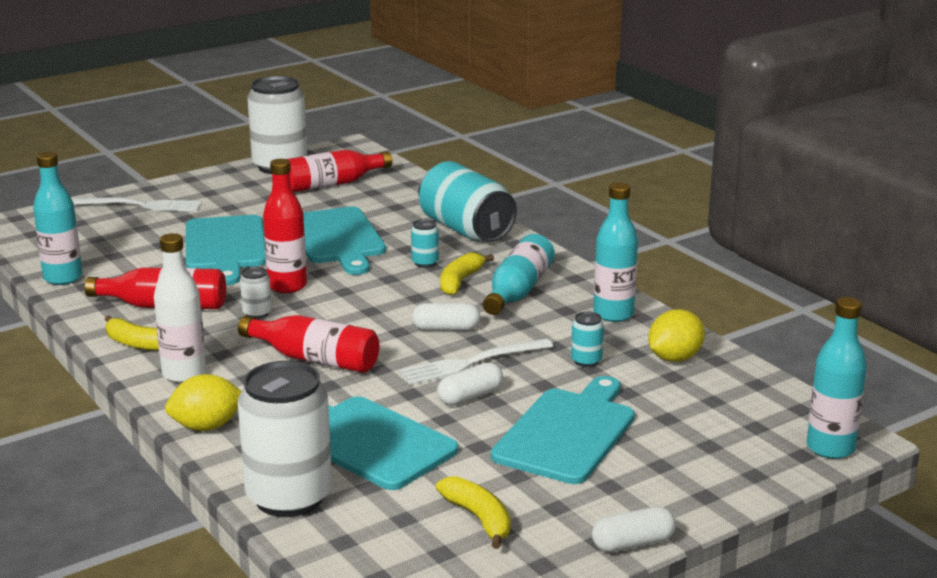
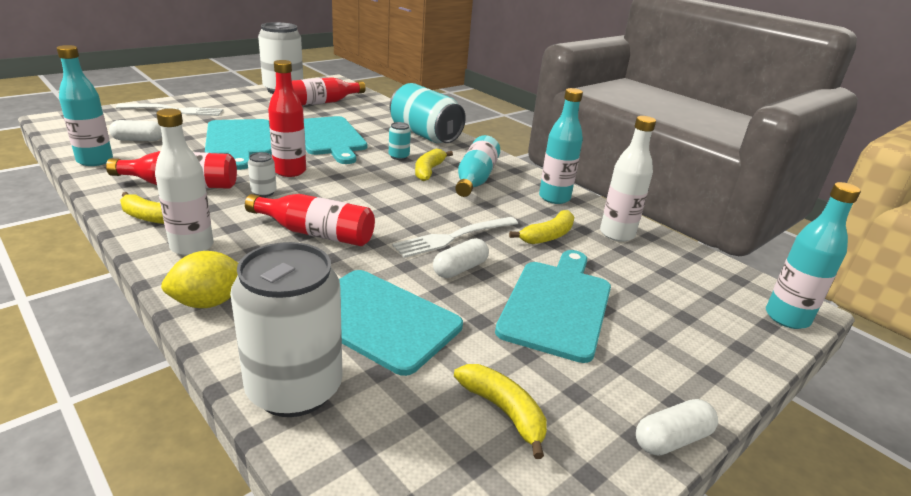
camera: 10 degrees left, 5 degrees up
(446, 329) = (425, 207): white capsule -> white capsule (138, 140)
(586, 361) = (548, 236): turquoise can -> yellow banana
(674, 358) = (617, 234): yellow lemon -> white bottle

